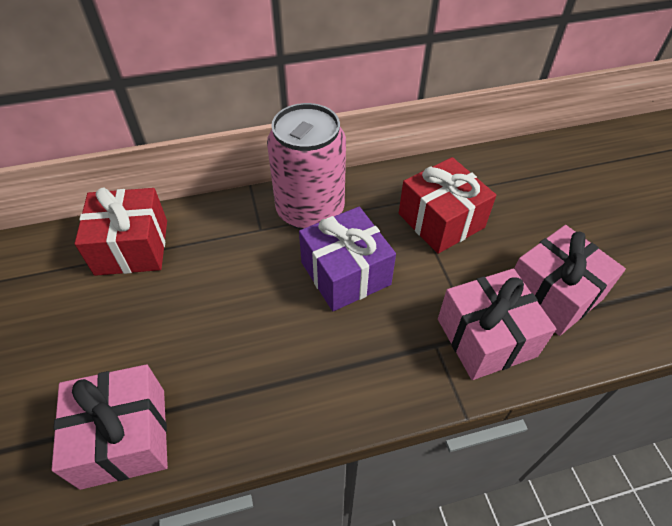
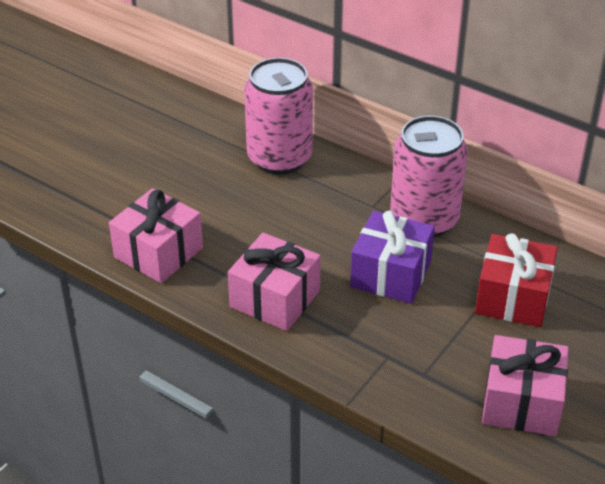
camera: 50 degrees right, 10 degrees down
(132, 247) = (279, 158): red gift -> pink can
(486, 337) = (428, 381): pink gift -> pink gift (275, 299)

